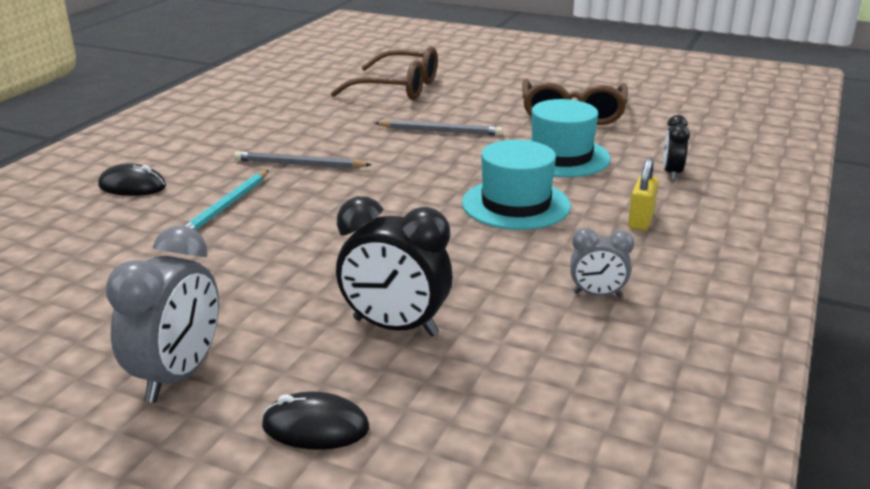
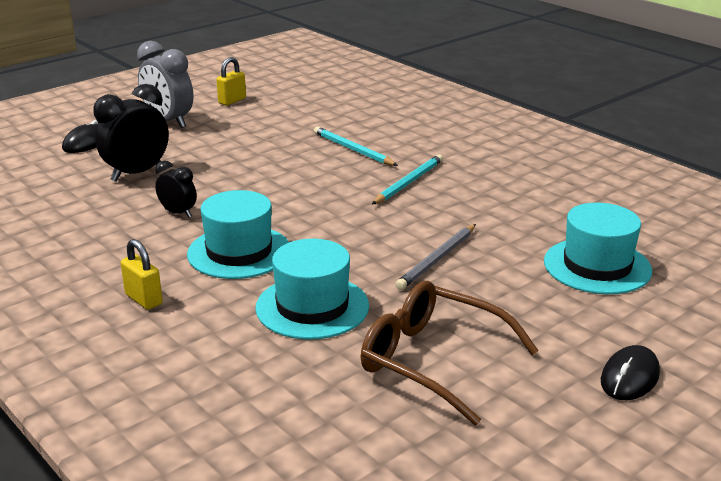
camera: 115 degrees right, 0 degrees up
(54, 345) = (232, 101): none -> yellow padlock
(132, 186) = (417, 126): black mouse -> black mouse (629, 377)
(299, 164) = (408, 182): grey pencil -> turquoise pencil
(398, 88) = (597, 266): brown glasses -> turquoise hat
(597, 294) = (78, 242): grey clock -> none
(671, 173) = (208, 360): black clock -> black clock (178, 213)

